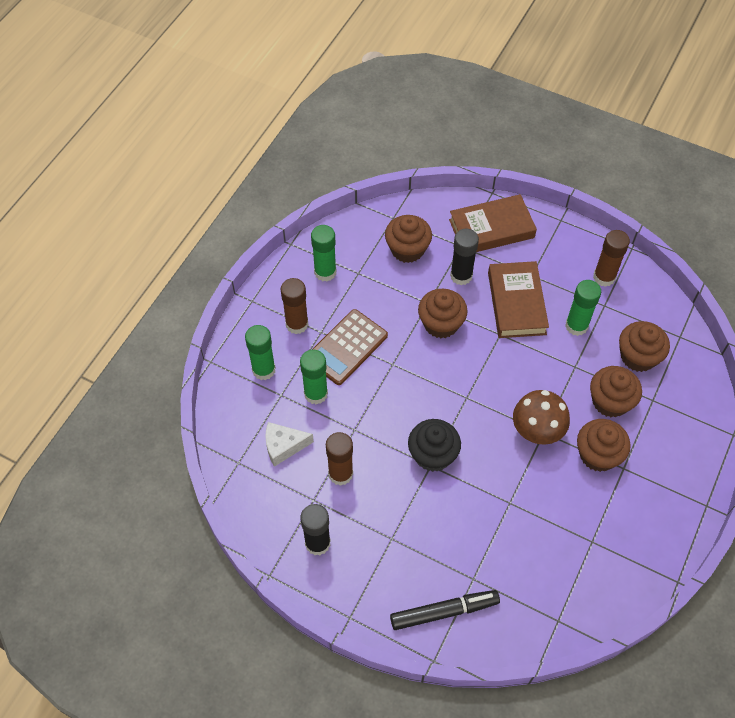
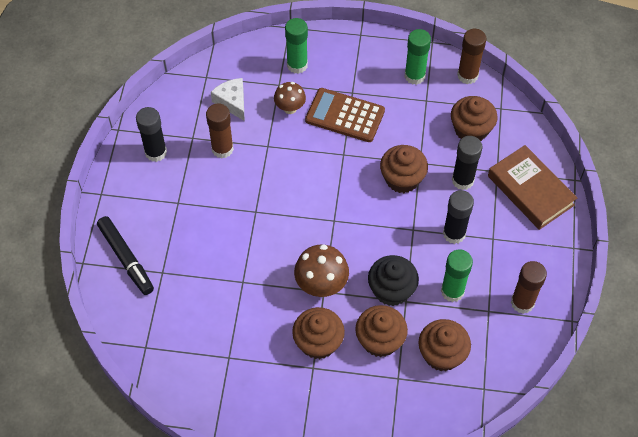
camera: 70 degrees right, 0 degrees up
(297, 324) = (351, 73): brown glue stick -> brown glue stick (467, 75)
(316, 394) = (290, 108): green glue stick -> brown mushroom
(432, 455) = (266, 210): black cupcake -> black cupcake (391, 290)
(516, 303) = (454, 234): brown book -> black glue stick

